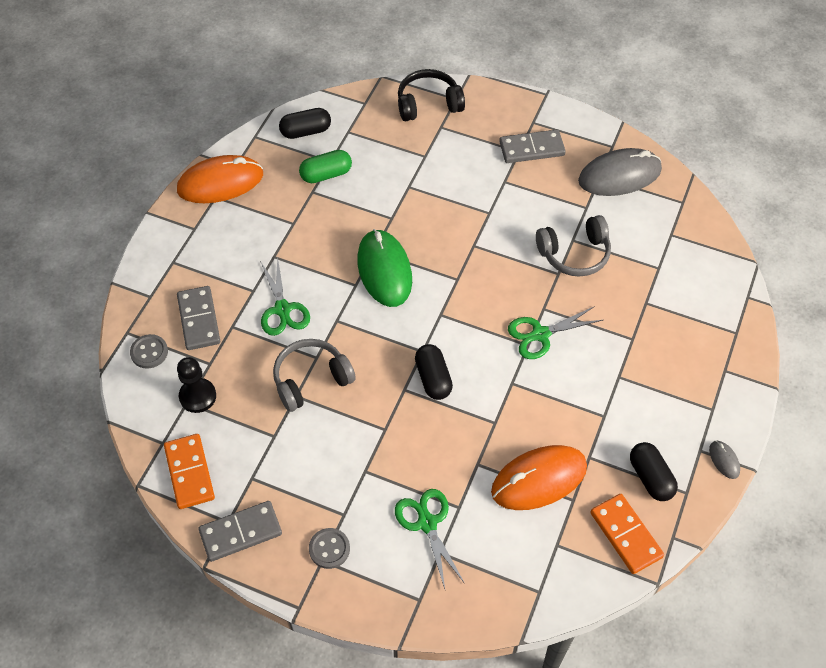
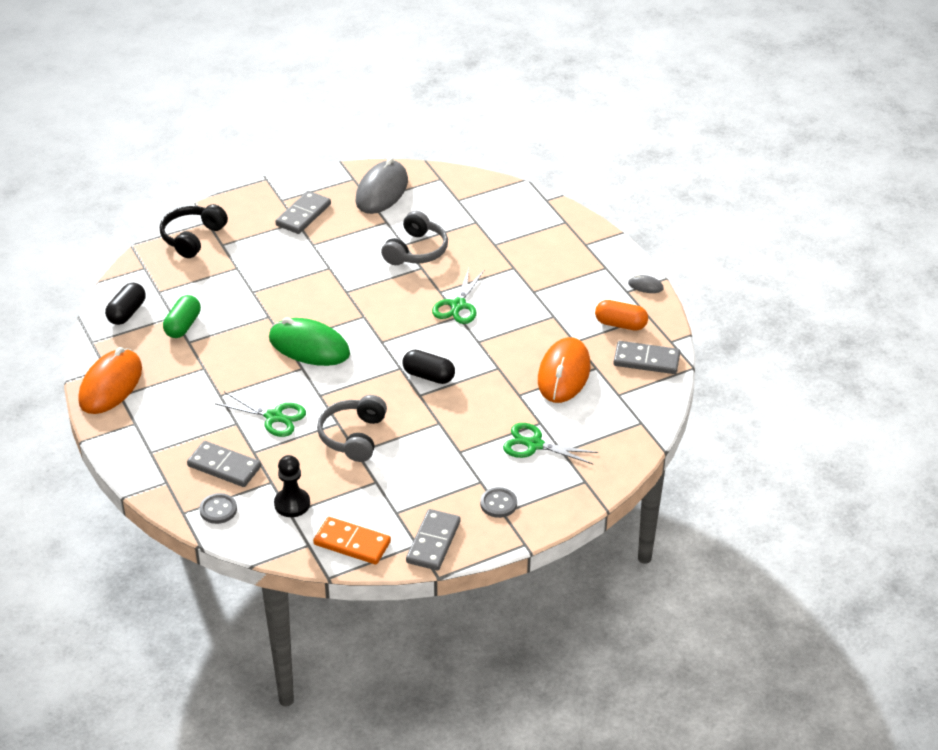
camera: 50 degrees left, 15 degrees down
(625, 535) = (646, 360): orange domino -> grey domino
(650, 477) = (620, 324): black capsule -> orange capsule

